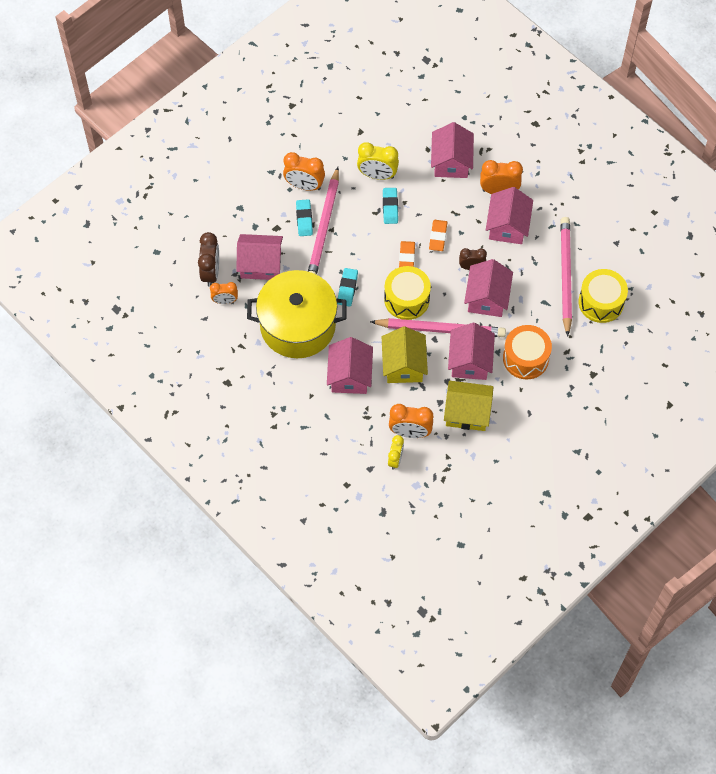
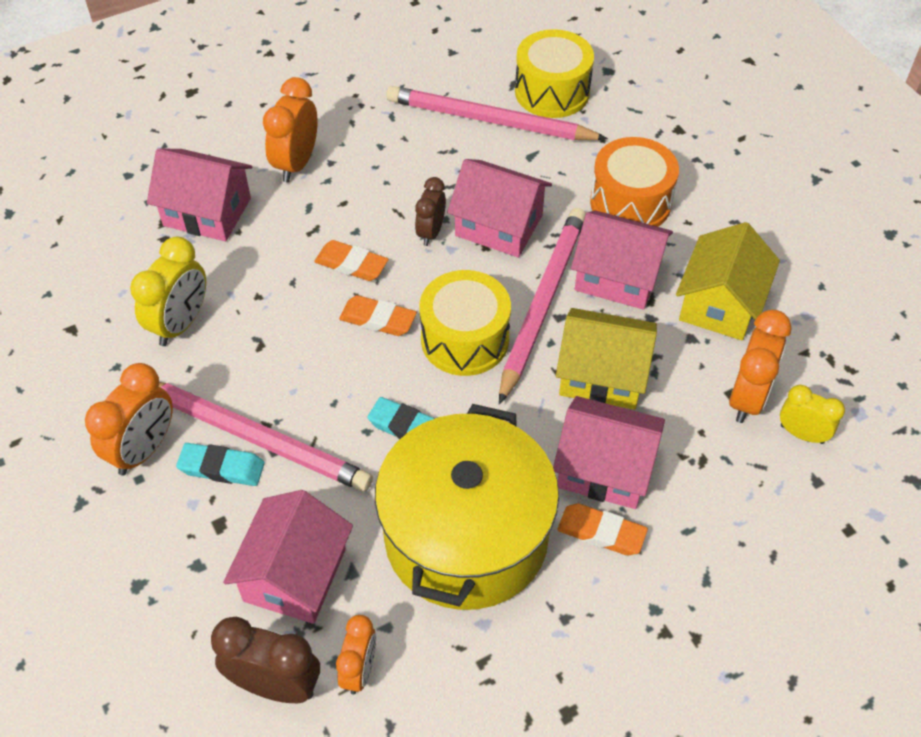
camera: 75 degrees left, 10 degrees down
(315, 380) = (601, 532): none -> orange eraser
(390, 207) = (259, 320): turquoise eraser -> none
(507, 226) = (368, 168): pink house -> none

